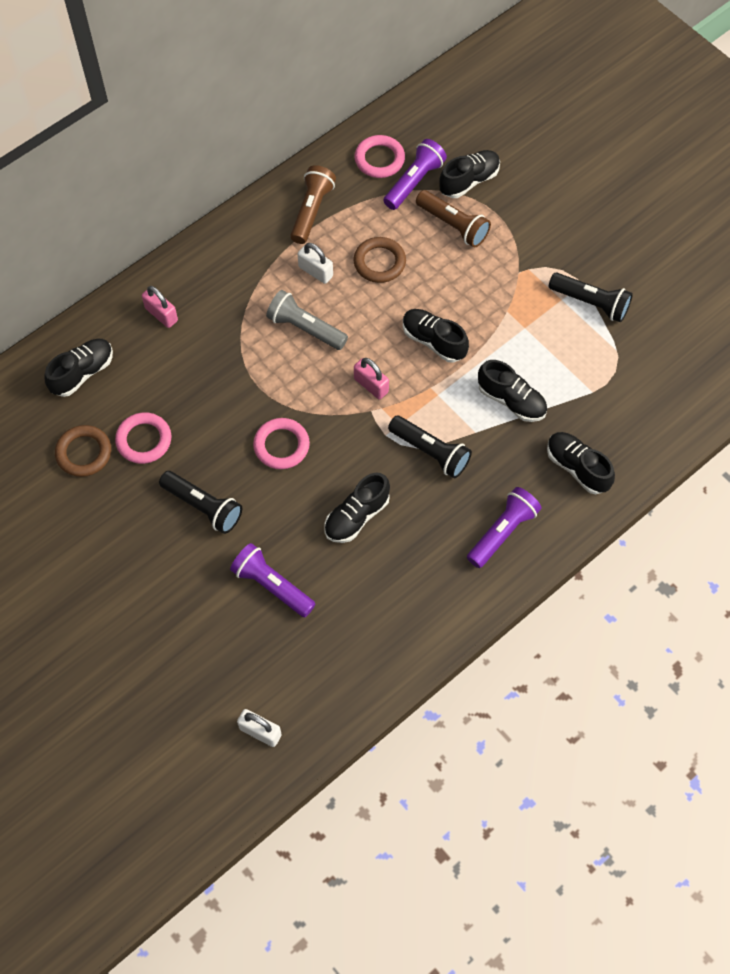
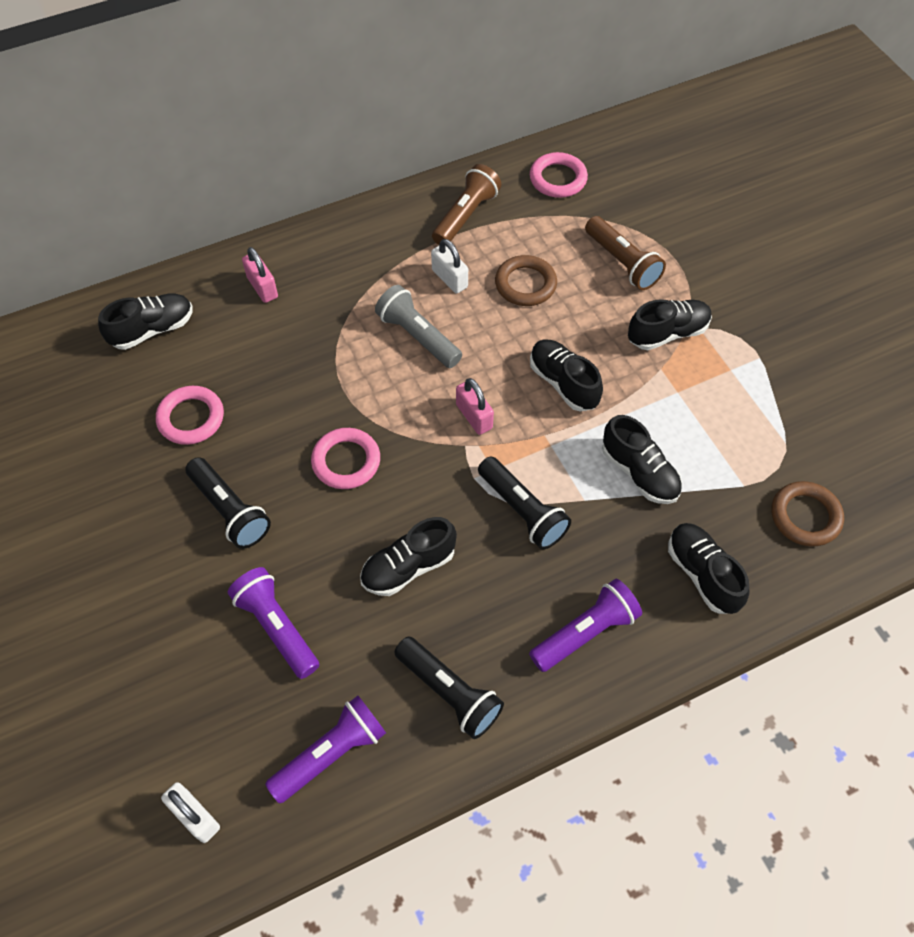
camera: 15 degrees right, 5 degrees down
(84, 453) = (119, 417): brown ring -> brown ring (805, 516)
(414, 182) = (590, 209): purple flashlight -> purple flashlight (331, 754)
(469, 181) = (653, 220): black shoe -> black shoe (667, 333)
(590, 303) = (765, 381): black flashlight -> black flashlight (449, 692)

